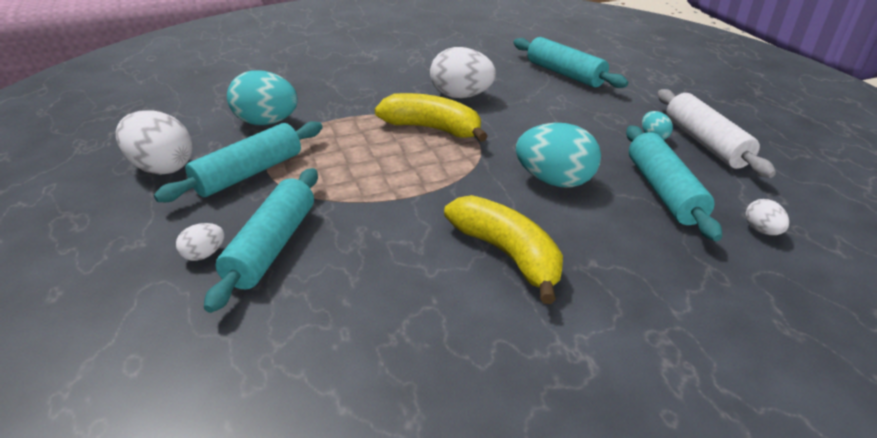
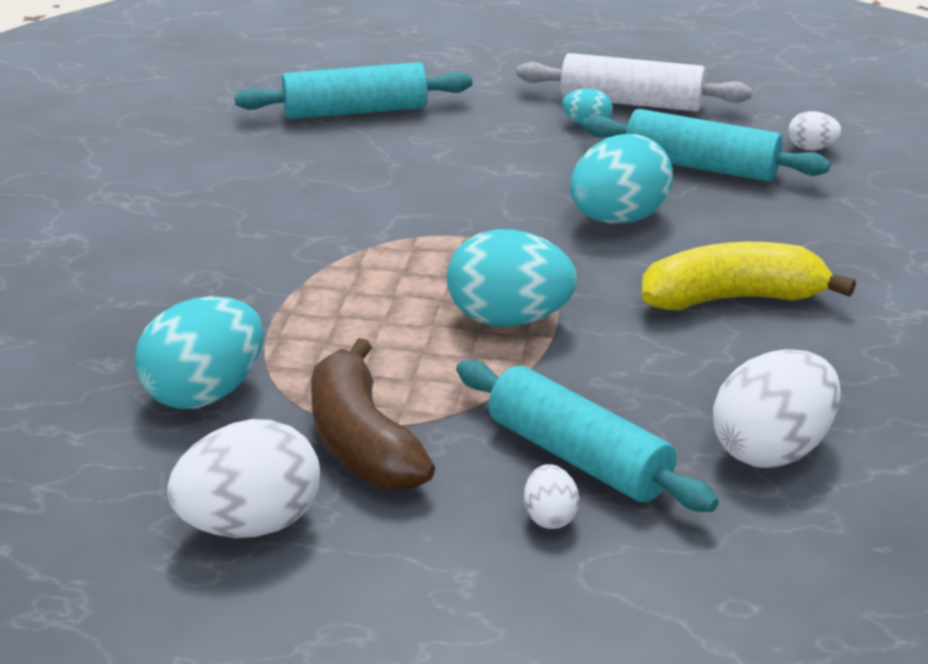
camera: 60 degrees left, 5 degrees down
(249, 173) = (362, 442): turquoise rolling pin -> brown banana
(401, 179) = (509, 320): none -> turquoise egg
(432, 129) = (397, 258): yellow banana -> none
(461, 96) = (324, 206): white egg -> white egg (772, 451)

